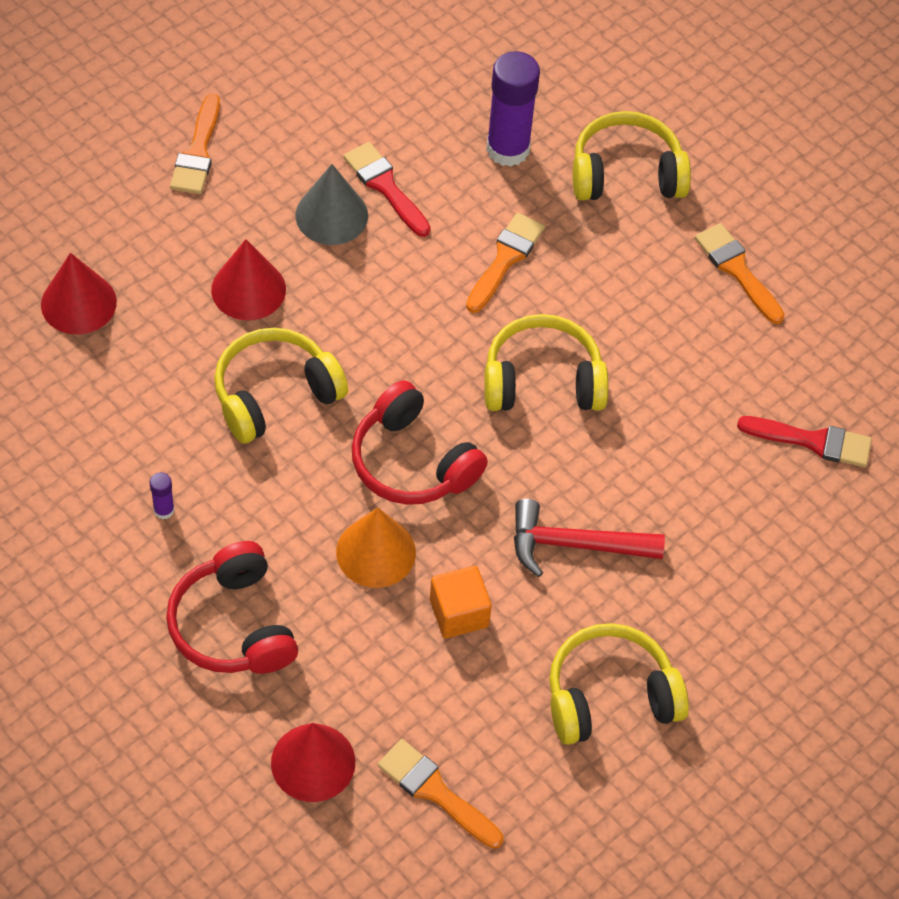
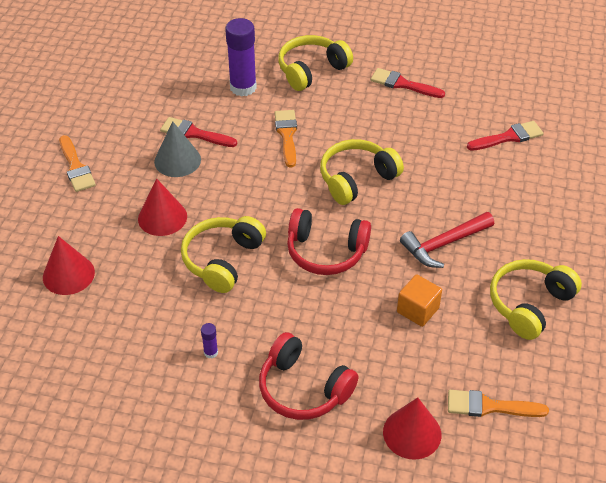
camera: 30 degrees left, 10 degrees down
(376, 552) = (347, 306): orange cone -> none
(737, 270) = (403, 84): orange brush -> red brush

